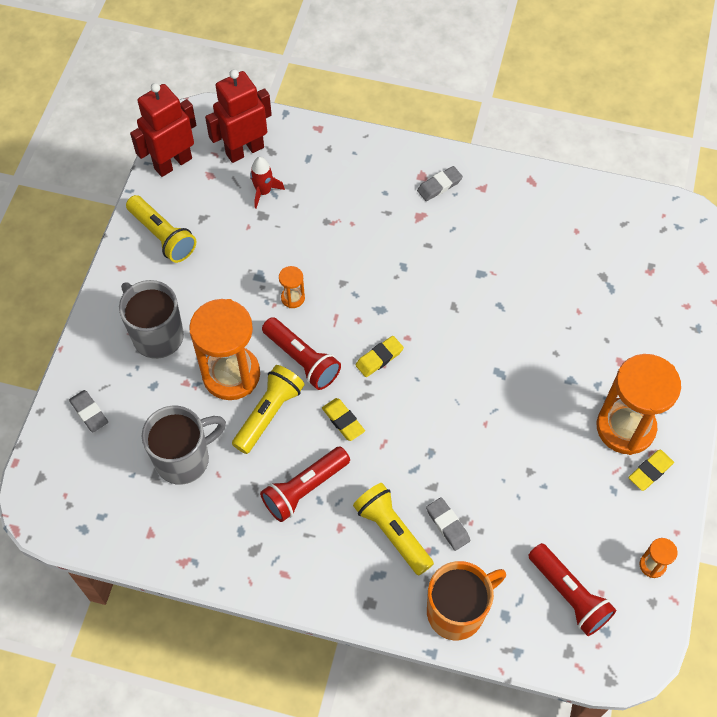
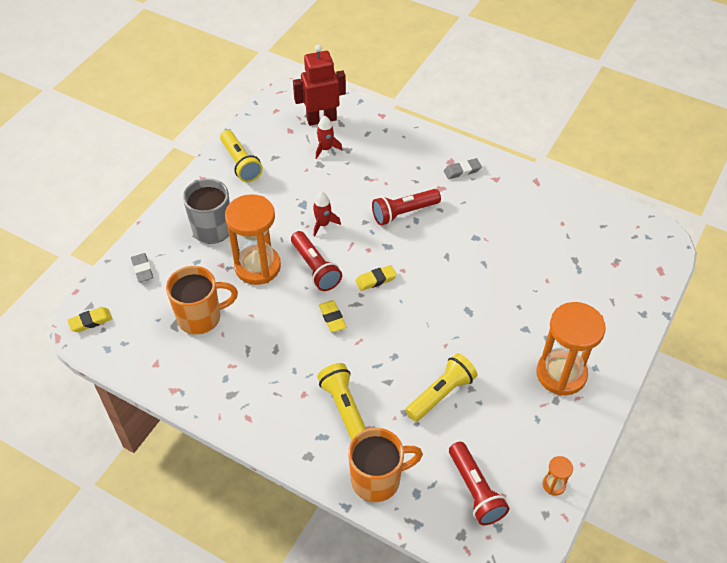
camera: 15 degrees right, 10 degrees down
(173, 163) = (265, 117): red robot -> none
(184, 459) = (201, 317): grey mug -> orange mug
(269, 414) = (276, 300): yellow flashlight -> yellow flashlight (441, 394)
(293, 298) = (323, 224): orange hourglass -> red rocket
(304, 488) = (285, 359): red flashlight -> red flashlight (403, 213)
(447, 525) = (390, 413): grey eraser -> none
(650, 471) = (572, 412): yellow eraser -> yellow eraser (90, 321)

